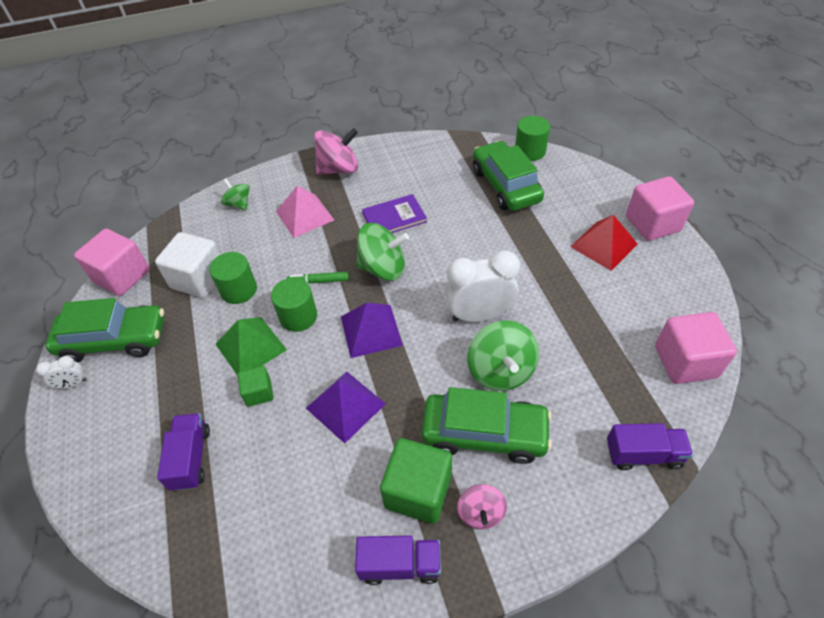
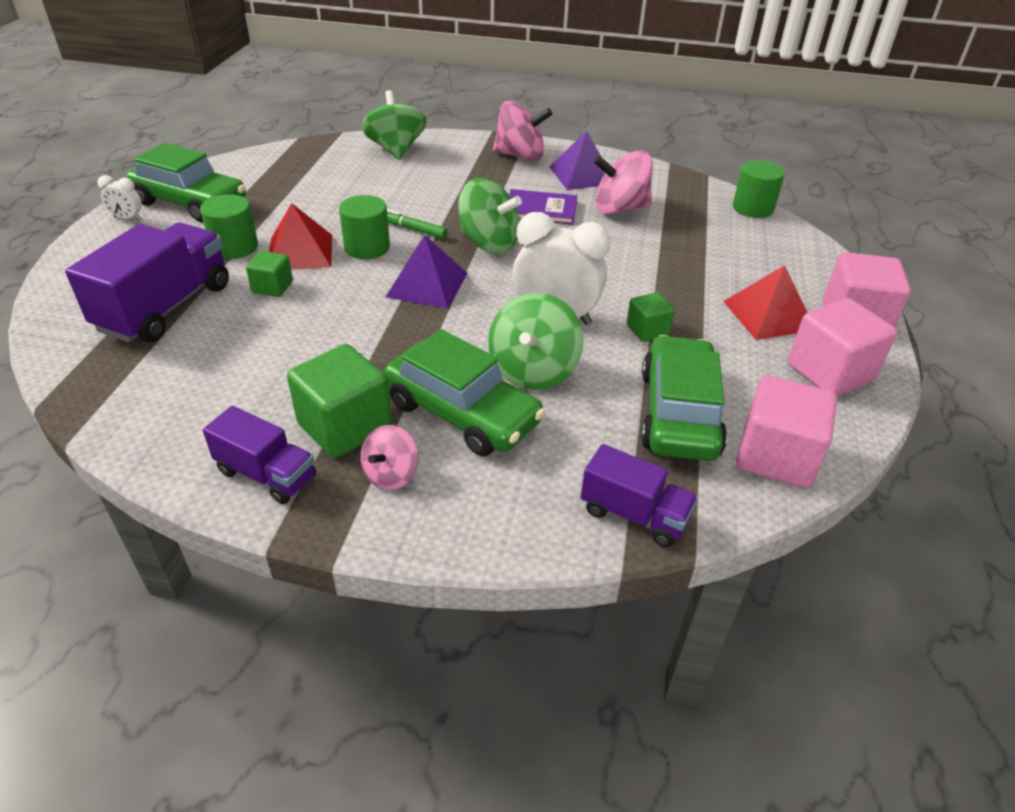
camera: 25 degrees right, 10 degrees down
(122, 276) = (242, 163): pink cube -> pink cube (830, 372)
(191, 458) = (166, 307): purple truck -> purple truck, size x1.72
(198, 279) = (304, 188): white cube -> none
(238, 290) = (332, 208): green cylinder -> green cylinder (234, 247)
(239, 204) = (396, 150): green spinning top -> green spinning top, size x1.71
(250, 347) = (300, 252): green pyramid -> red pyramid
(304, 215) = (450, 178): pink pyramid -> none
(345, 405) = (342, 330): purple pyramid -> purple pyramid (582, 175)
(446, 191) = (620, 208): none -> pink spinning top
(505, 185) = (694, 226): green car -> green car (678, 413)
(543, 296) = (647, 330): none -> green cube

